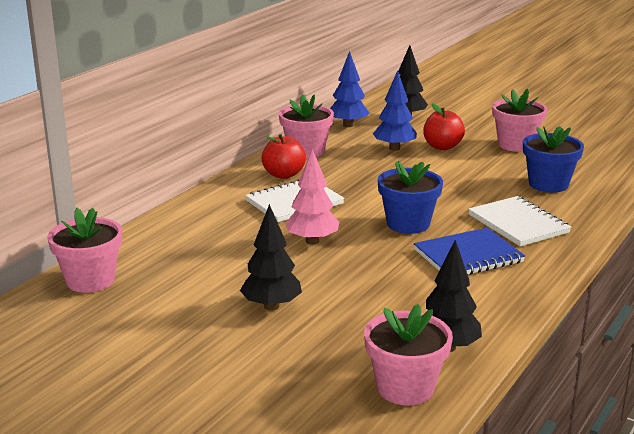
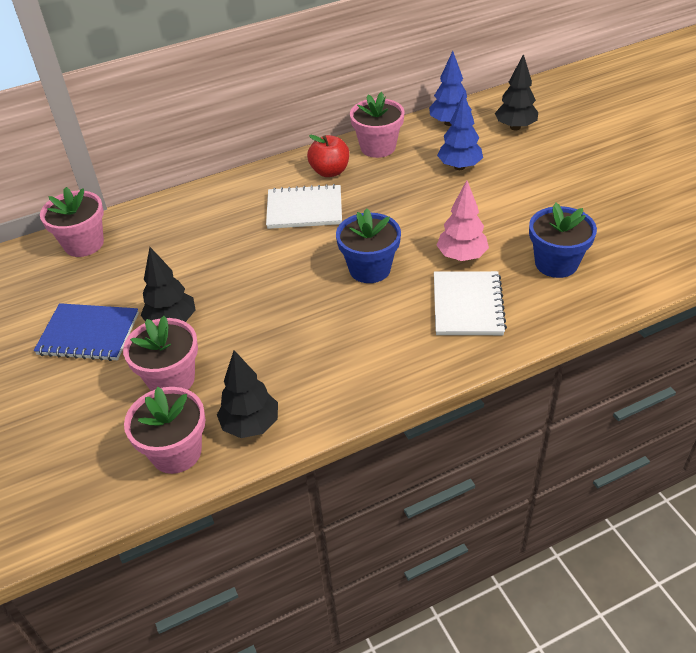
camera: 35 degrees right, 20 degrees up
(312, 241) = (272, 261): pink tree -> pink tree (461, 256)
(442, 146) = (507, 178): red apple -> none
(468, 256) = (378, 328): blue notebook -> blue notebook (88, 334)
(516, 145) = (584, 197): pink flower pot -> pink flower pot (171, 379)

